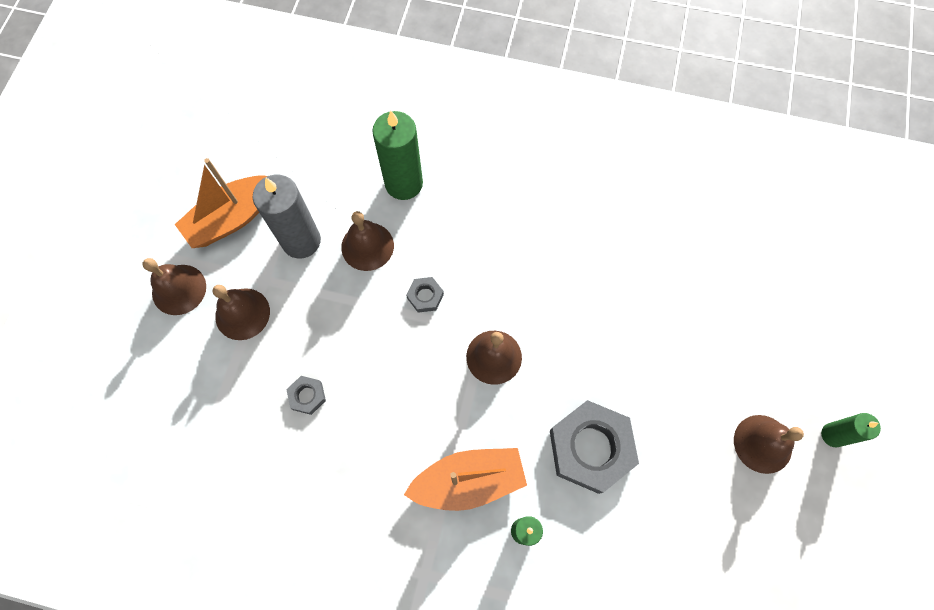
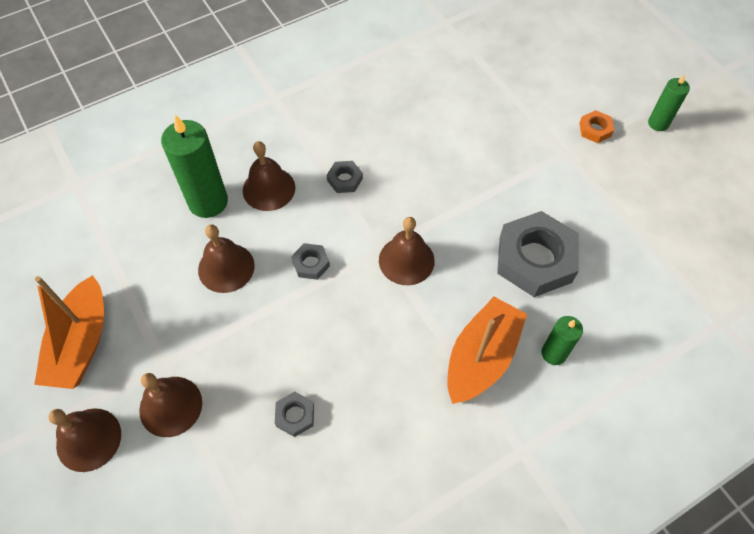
camera: 45 degrees left, 10 degrees down
(301, 241) = (165, 309): grey candle -> none
(516, 251) = (345, 179): none -> grey nut
(762, 443) = (628, 162): brown bell -> brown bell (269, 189)
(767, 389) = (595, 129): none -> orange nut

